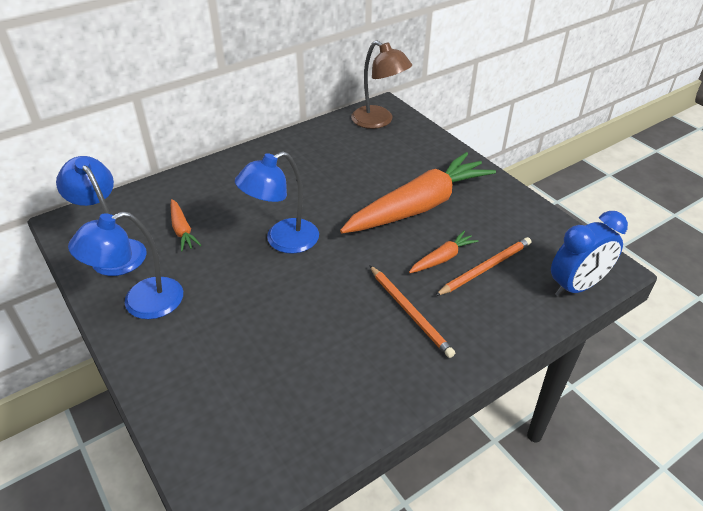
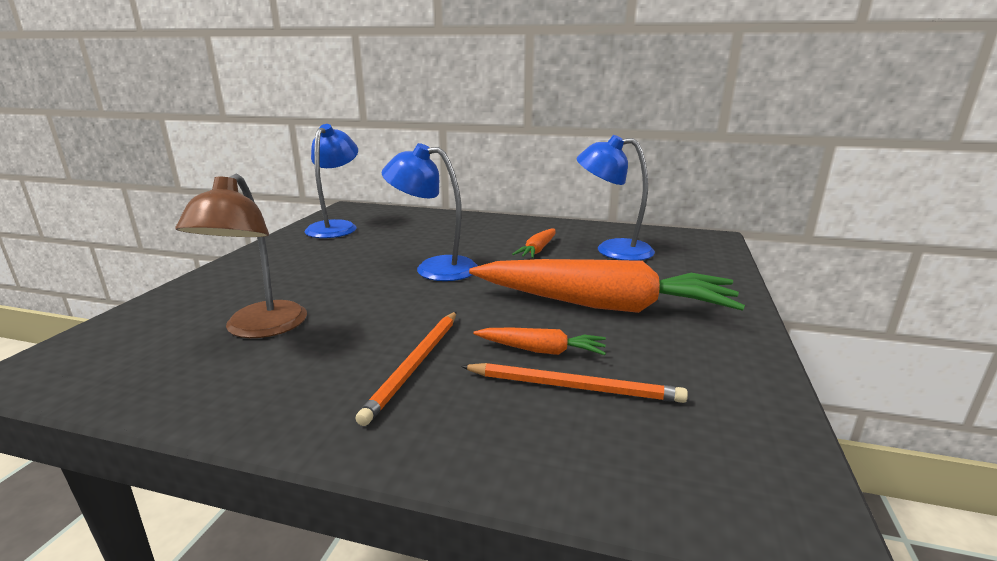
camera: 50 degrees right, 20 degrees down
(141, 303) = (286, 252): blue lamp -> blue lamp (612, 249)
(182, 230) = (391, 235): orange carrot -> orange carrot (537, 250)
(379, 121) = (685, 243): brown lamp -> brown lamp (259, 329)
(576, 286) = (677, 493): blue clock -> none

